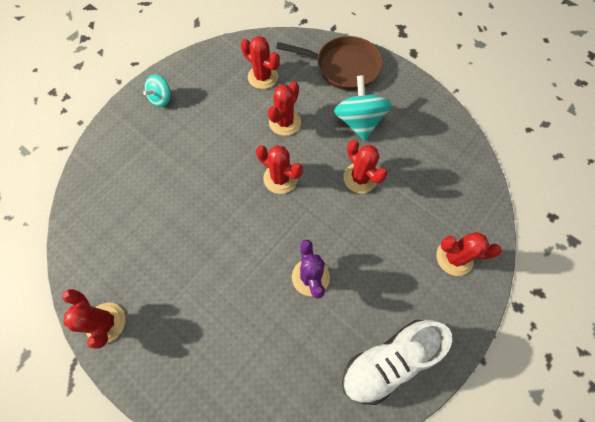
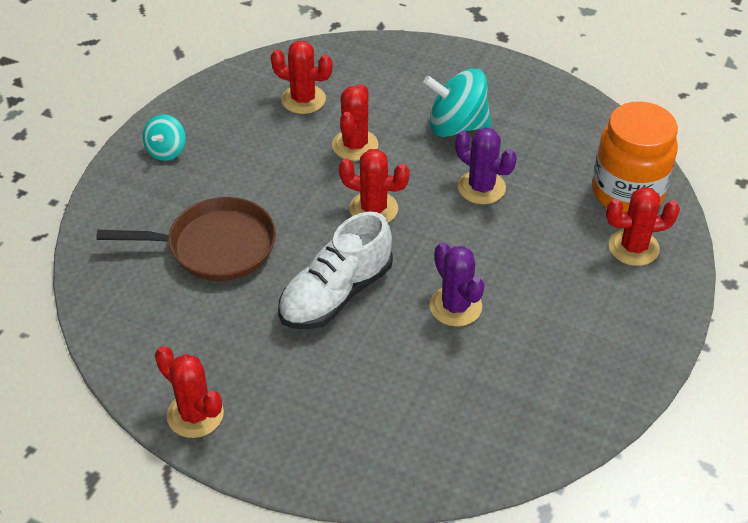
camera: 15 degrees left, 20 degrees down
(343, 67) = (413, 68): brown pan -> brown pan (215, 246)
(359, 121) = (456, 126): turquoise spinning top -> turquoise spinning top turned 60 degrees counterclockwise
(360, 178) = (481, 187): red cactus -> purple cactus
(389, 361) = (589, 370): white shoe -> white shoe (335, 294)
(464, 207) = (627, 193): none -> orange jar

